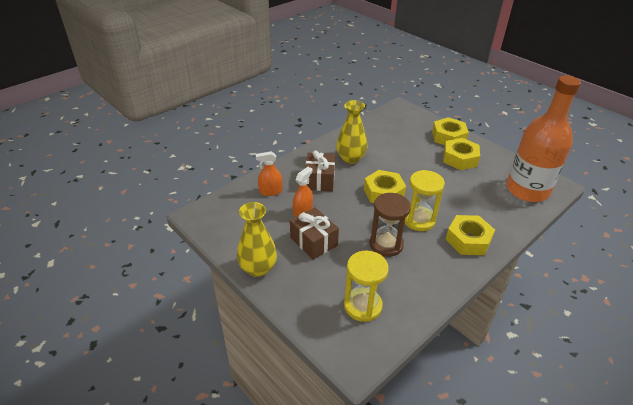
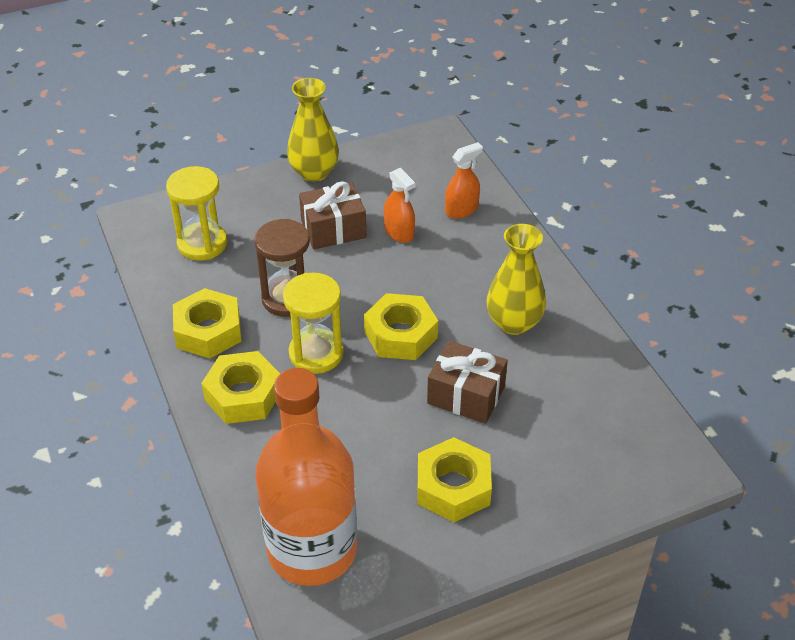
camera: 110 degrees right, 5 degrees up
(270, 191) = (461, 210): orange spray bottle -> orange spray bottle turned 45 degrees clockwise
(319, 180) = (467, 268): brown gift -> brown gift (466, 395)
(448, 137) = (537, 505): yellow nut -> yellow nut (208, 331)

